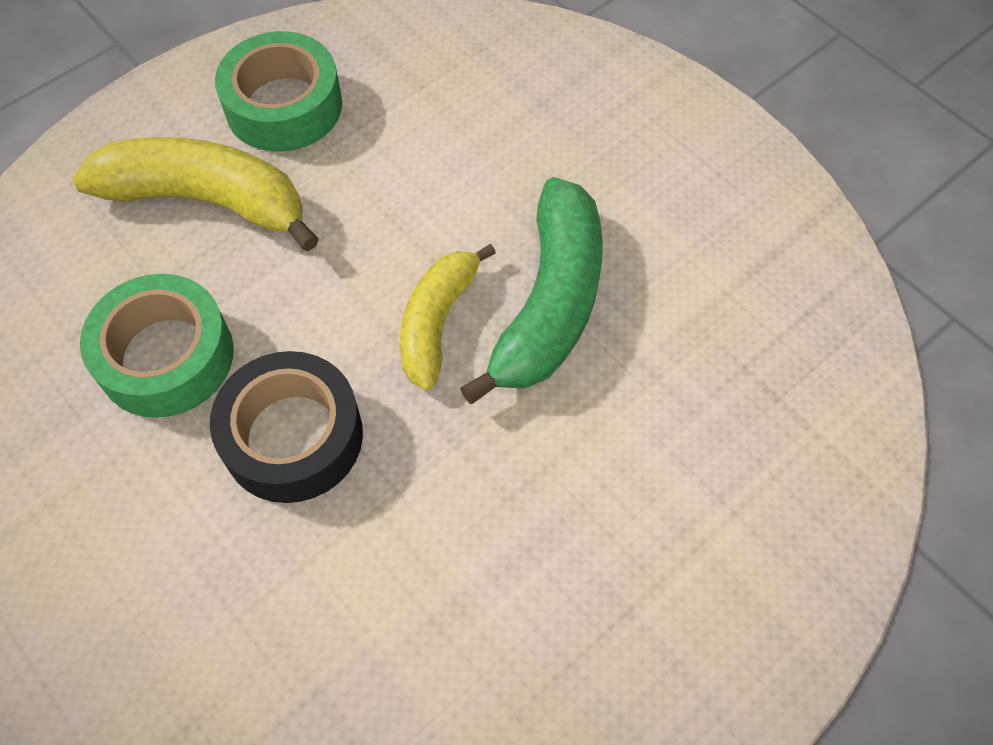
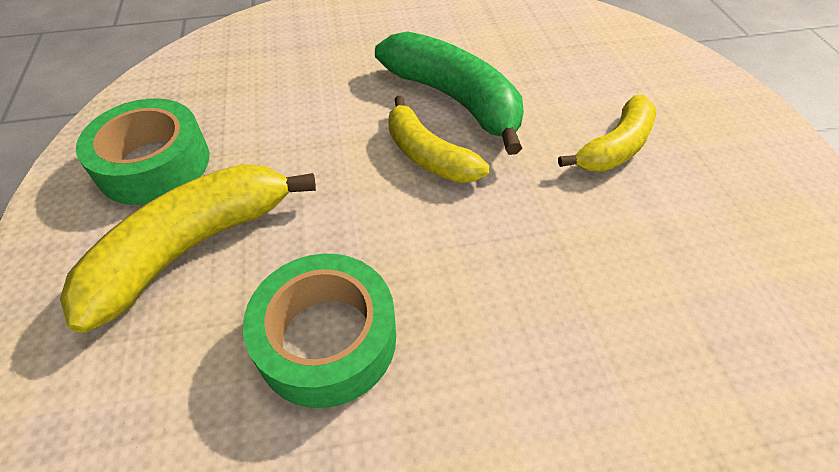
camera: 60 degrees left, 10 degrees down
(293, 436) = (470, 275): black tape -> none
(574, 509) = (615, 147): none -> yellow banana

